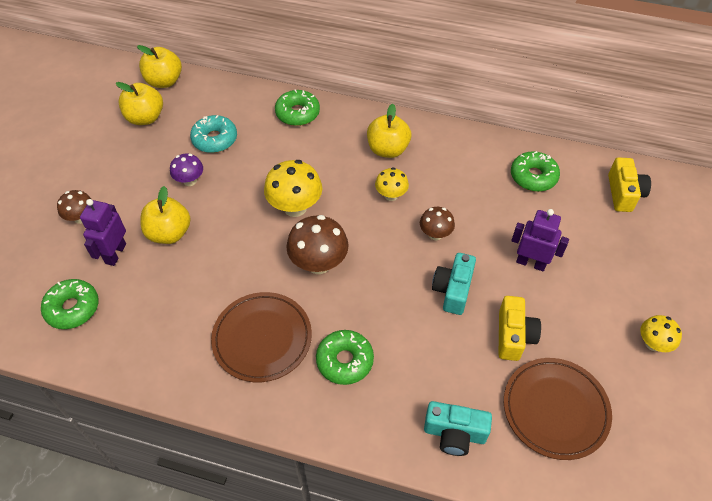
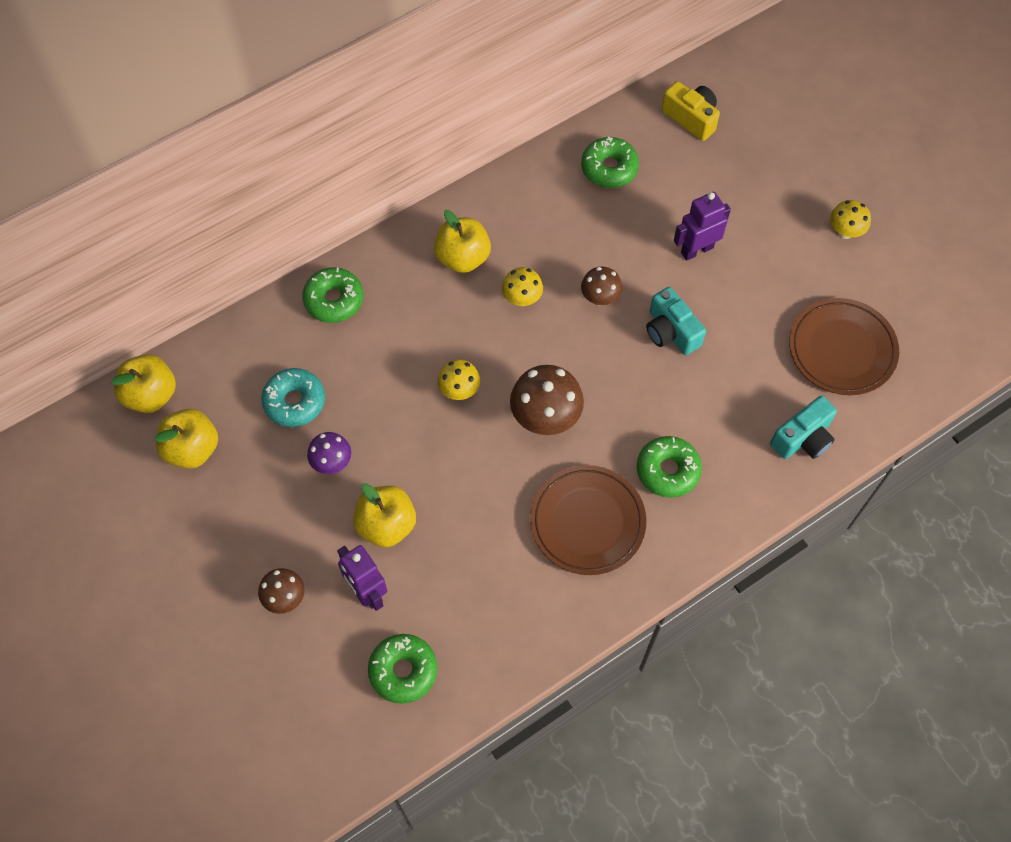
camera: 50 degrees left, 10 degrees up
(295, 207) = (459, 390): yellow mushroom -> yellow mushroom, size x0.59
(513, 336) = (754, 323): yellow camera -> none

